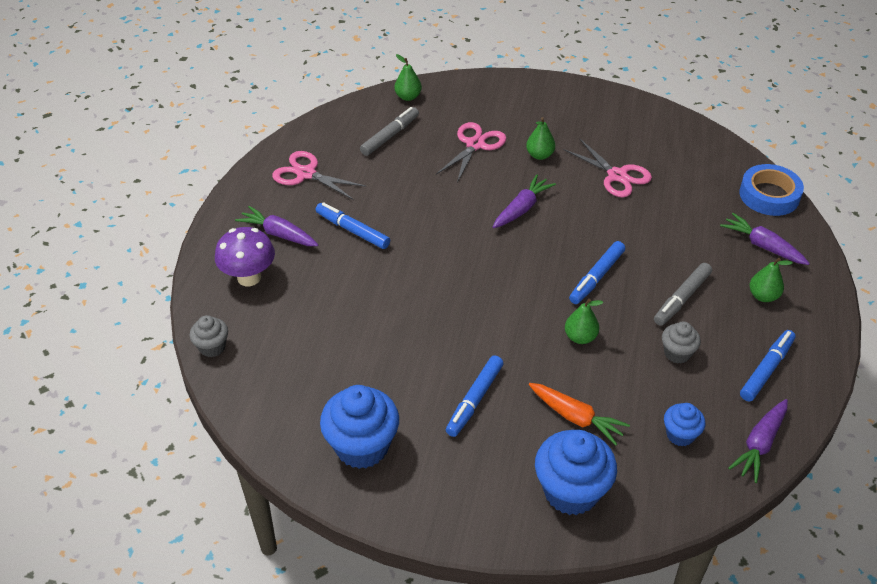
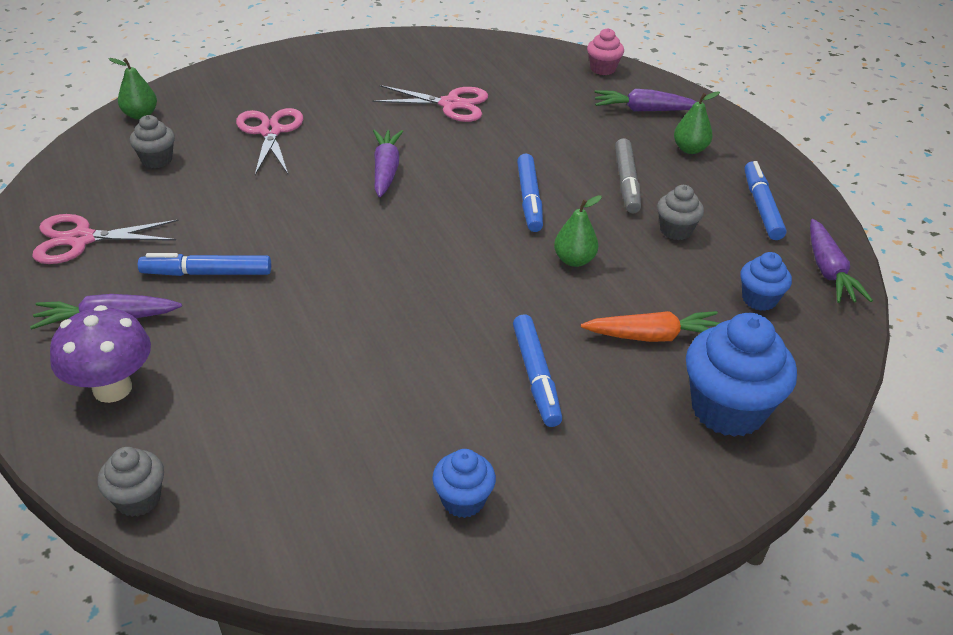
camera: 40 degrees left, 5 degrees down
(362, 446) = (463, 500): blue cupcake -> blue cupcake, size x0.53
(390, 136) = (157, 160): grey marker -> grey cupcake
(539, 155) = (352, 115): green pear -> none
(769, 195) = (603, 69): blue tape -> pink cupcake

